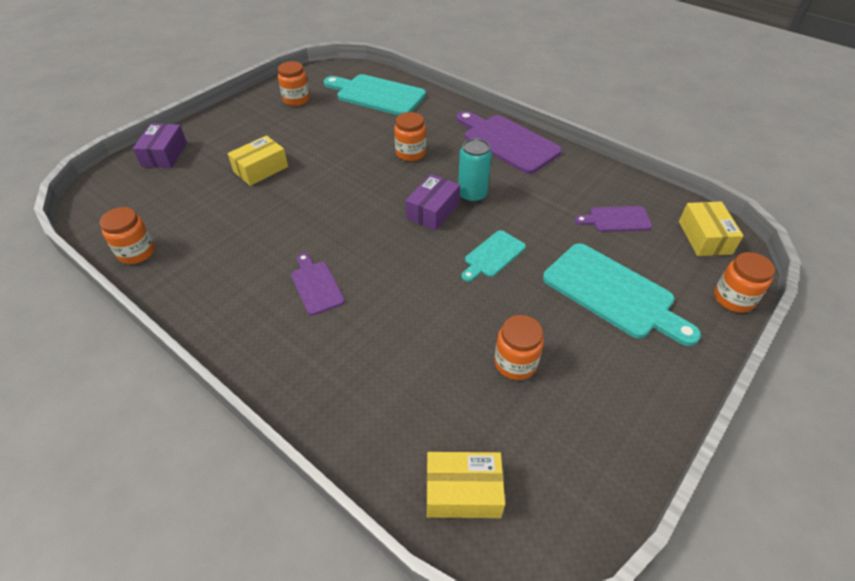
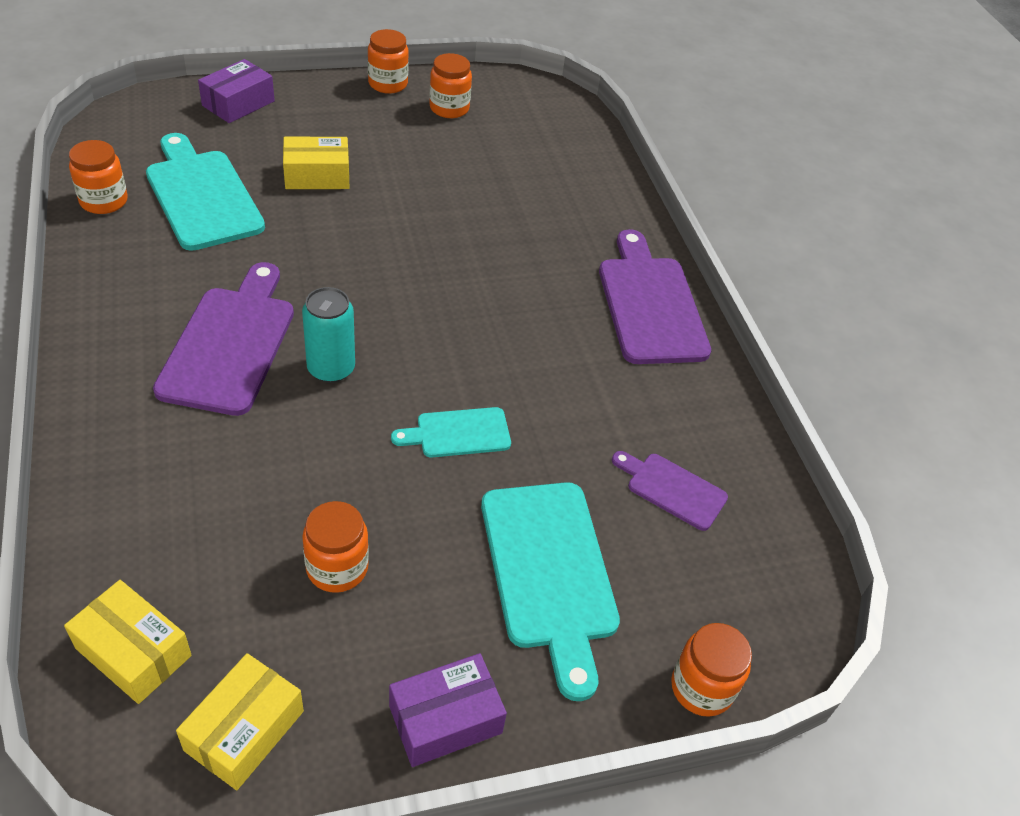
camera: 30 degrees right, 0 degrees up
(316, 285) = (231, 344): purple cutting board -> purple cutting board, size x1.85
(377, 95) = (554, 151): turquoise cutting board -> turquoise cutting board (202, 195)
(410, 153) = (508, 250): orange jar -> orange jar (388, 84)
(433, 211) = (451, 337): purple box -> purple box (445, 719)
(472, 195) = (522, 345): turquoise can -> turquoise can (331, 368)
(704, 237) = (768, 589): yellow box -> yellow box (244, 730)

